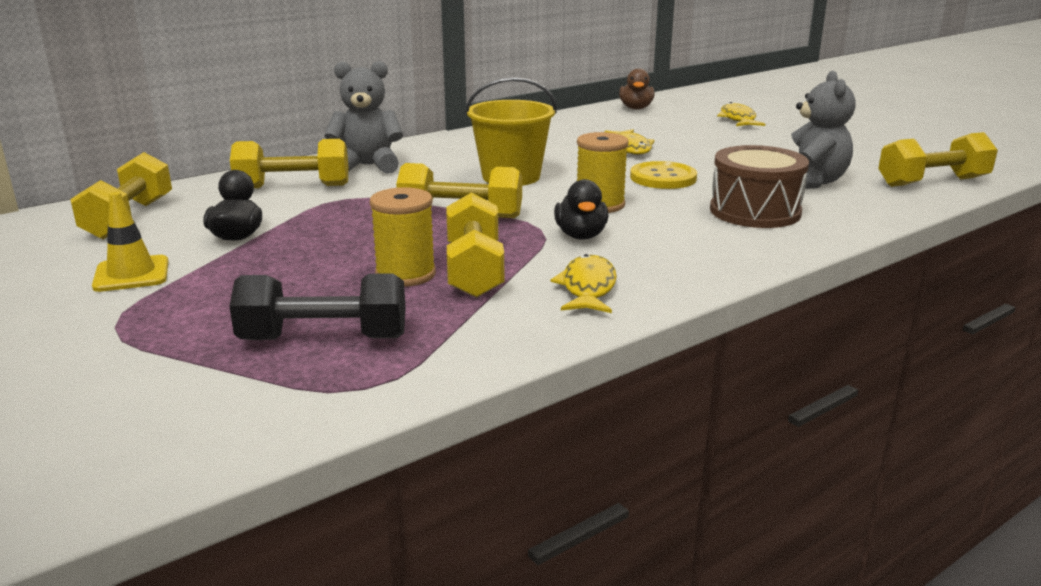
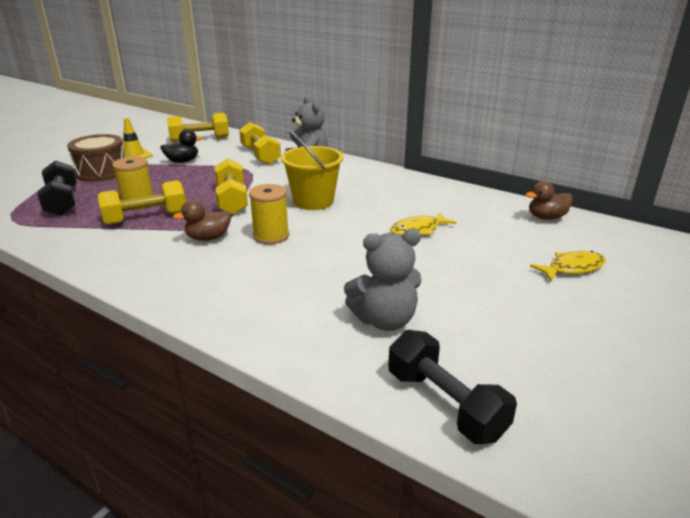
camera: 70 degrees right, 5 degrees up
(581, 236) = (208, 238): black duck -> brown duck
(588, 288) = (122, 251): yellow fish -> none
(663, 178) = (348, 251): yellow button -> none
(755, 211) = (286, 297): brown drum -> brown drum (102, 172)
(932, 182) = (445, 404): yellow dumbbell -> black dumbbell

